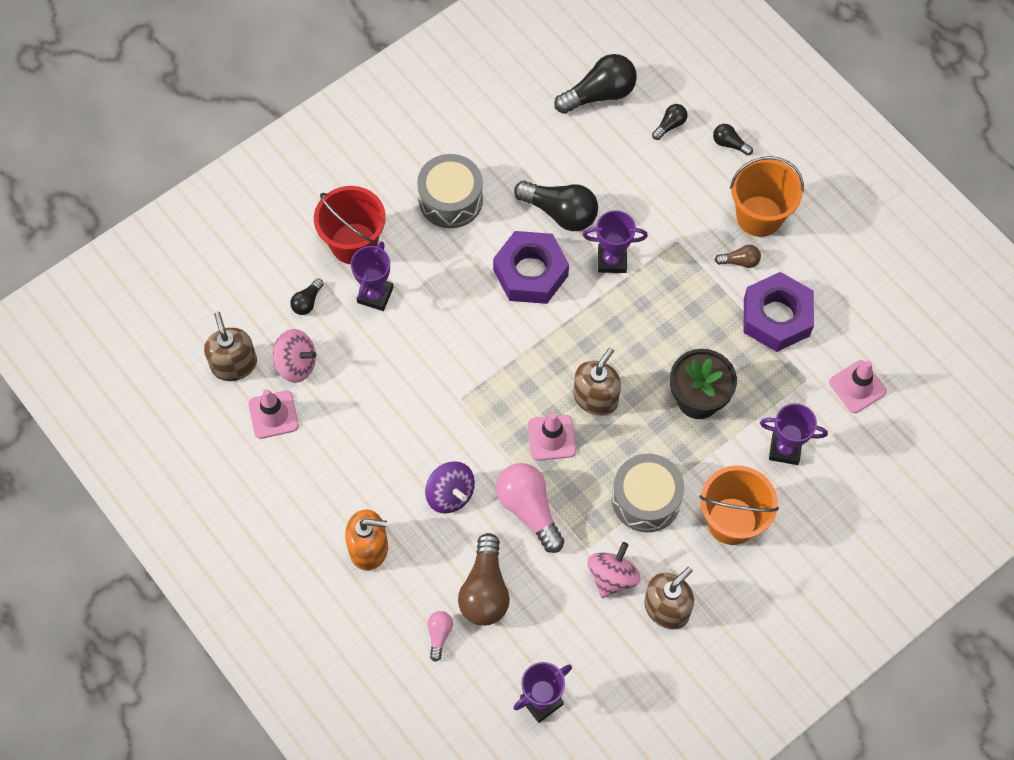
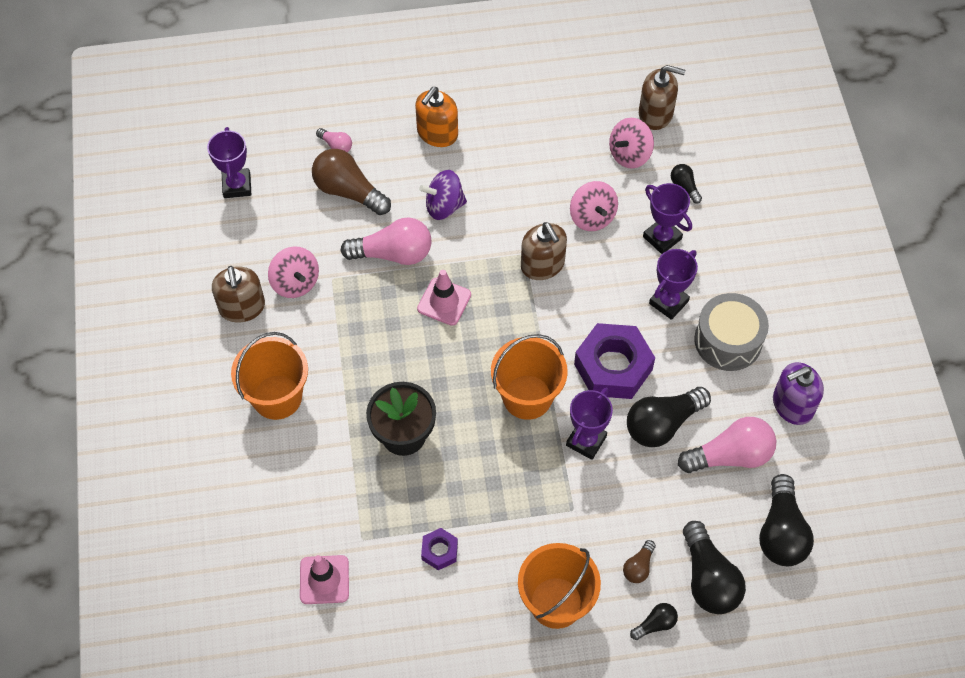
camera: 120 degrees right, 5 degrees down
(273, 415) = (593, 121): pink traffic cone -> none
(354, 243) = (724, 245): red bucket -> none
(386, 362) = (592, 217): none -> pink spinning top
(483, 130) = (792, 405): none -> purple soap dispenser
(557, 154) = (730, 456): none -> pink light bulb
(596, 398) = (458, 354): brown soap dispenser -> brown soap dispenser (542, 265)
(601, 323) = (527, 397): none -> orange bucket
(646, 499) = (342, 342): grey drum -> none
(670, 125) = (708, 579): black light bulb -> black light bulb, size x2.01
(740, 261) = (517, 553): brown light bulb -> brown light bulb (638, 567)
(776, 317) = (439, 551): purple nut -> purple nut, size x0.48
(785, 449) = (309, 478): purple trophy -> purple trophy (668, 302)

